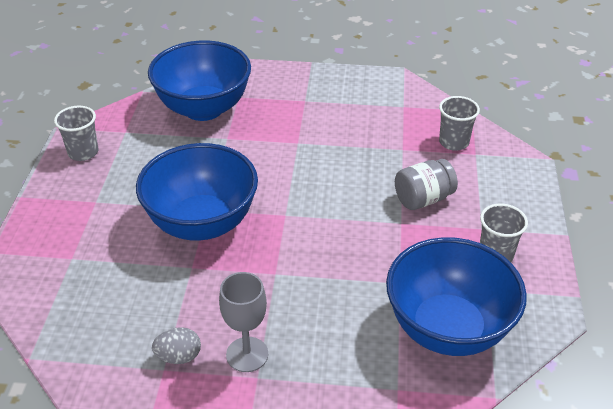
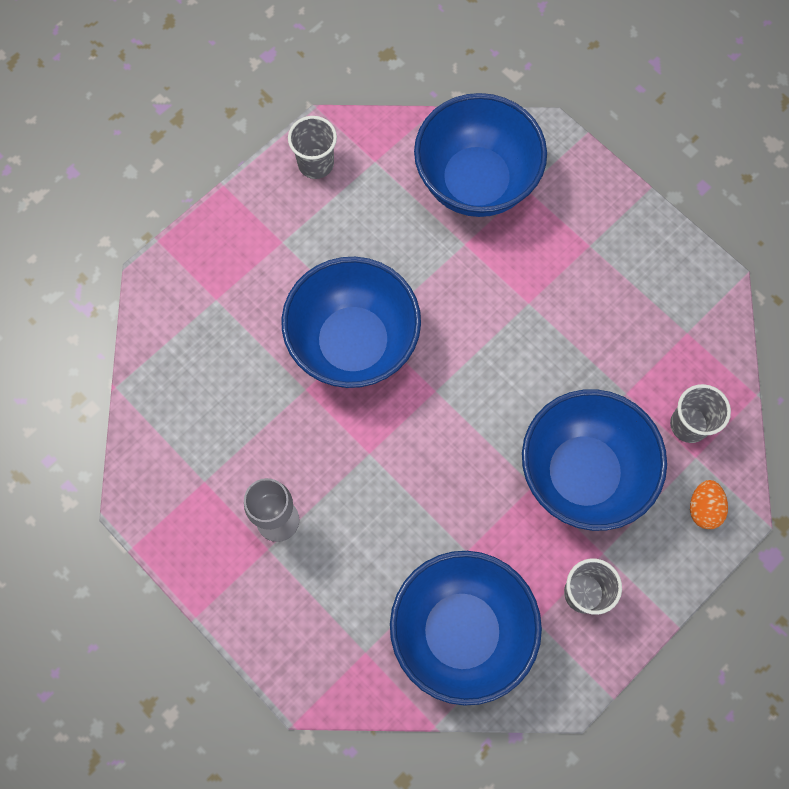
camera: 40 degrees right, 30 degrees up
(179, 356) = (224, 478): grey egg -> none
(423, 199) = (582, 473): grey jar -> blue bowl
(508, 173) = (703, 508): none -> orange egg

